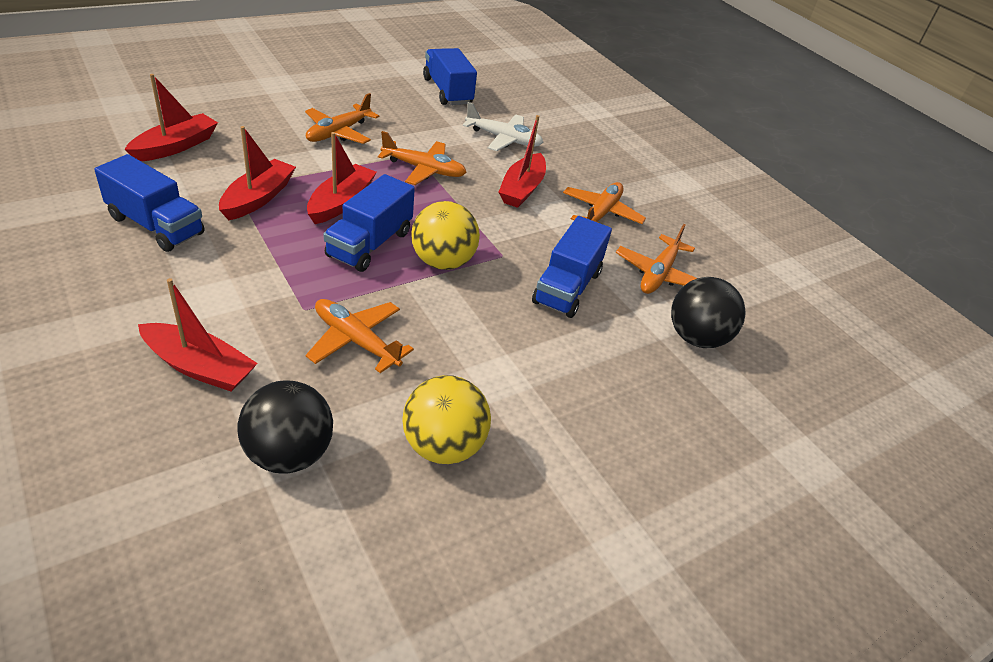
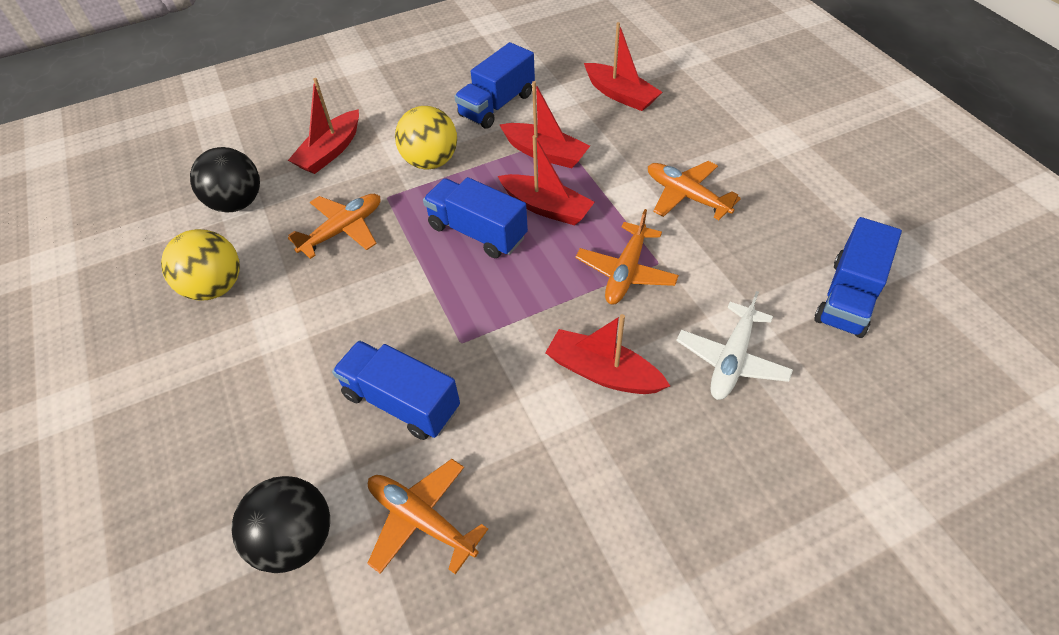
camera: 105 degrees right, 10 degrees up
(442, 262) = (449, 288): yellow ball -> yellow ball (430, 161)
(447, 91) = (848, 297): blue truck -> blue truck turned 135 degrees clockwise
(601, 213) = (558, 467): orange plane -> none

